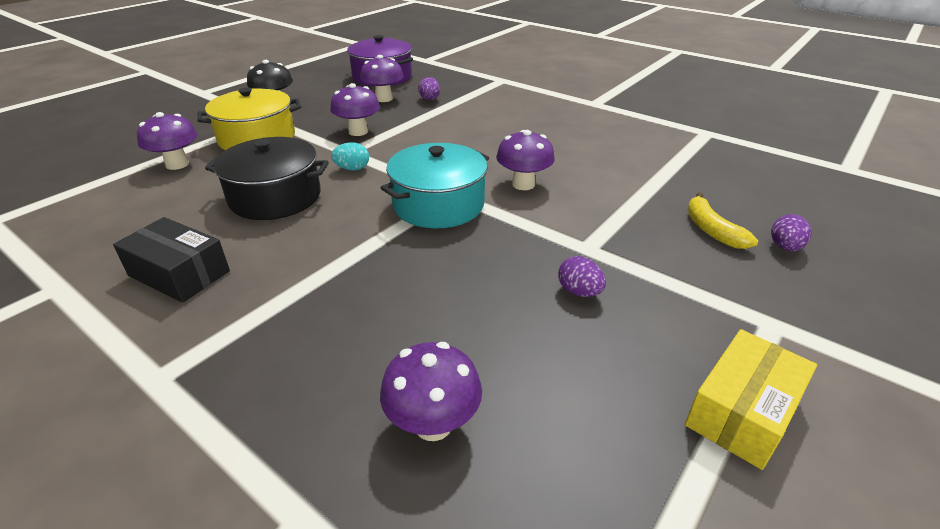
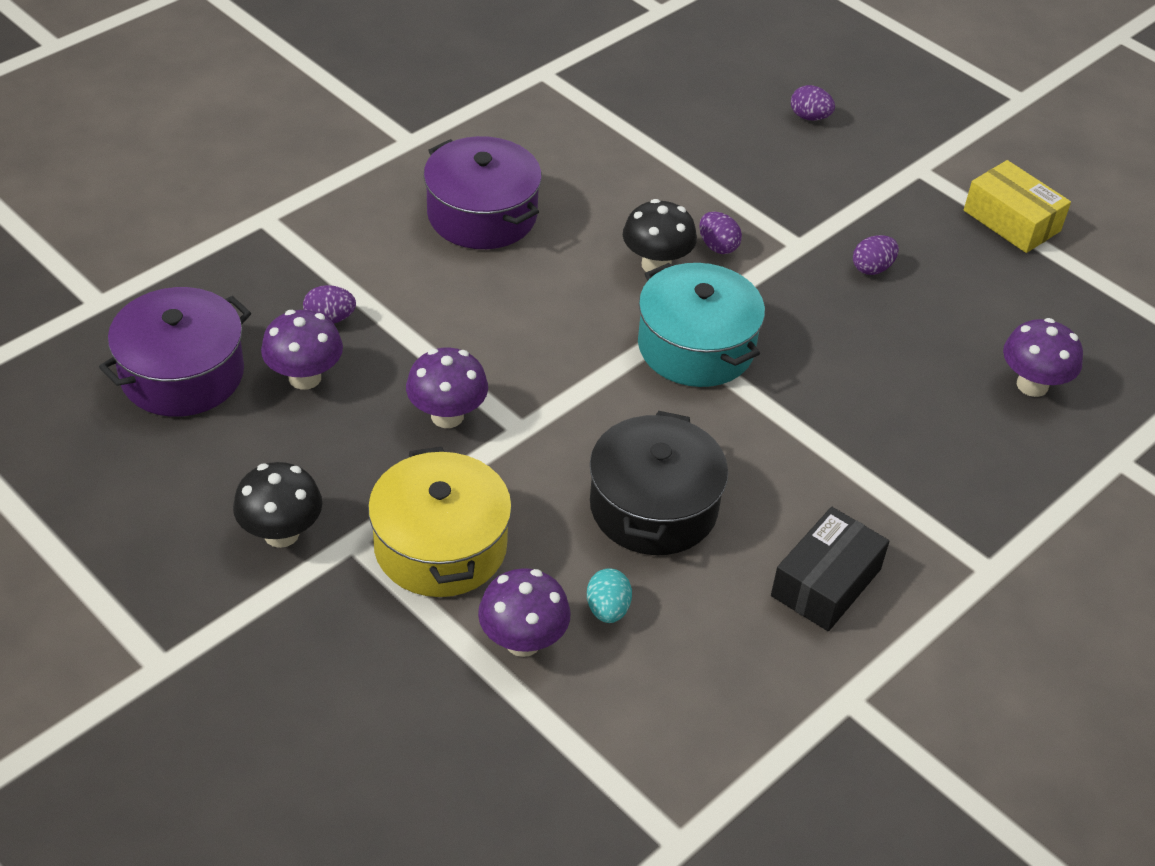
camera: 85 degrees left, 10 degrees up
(352, 169) = (581, 425): turquoise egg -> turquoise egg (607, 609)
(523, 184) = (656, 265): purple mushroom -> black mushroom
(539, 126) = (482, 215): none -> purple pot
(560, 208) = (717, 246): none -> purple egg
(711, 230) = (775, 151): yellow banana -> none

